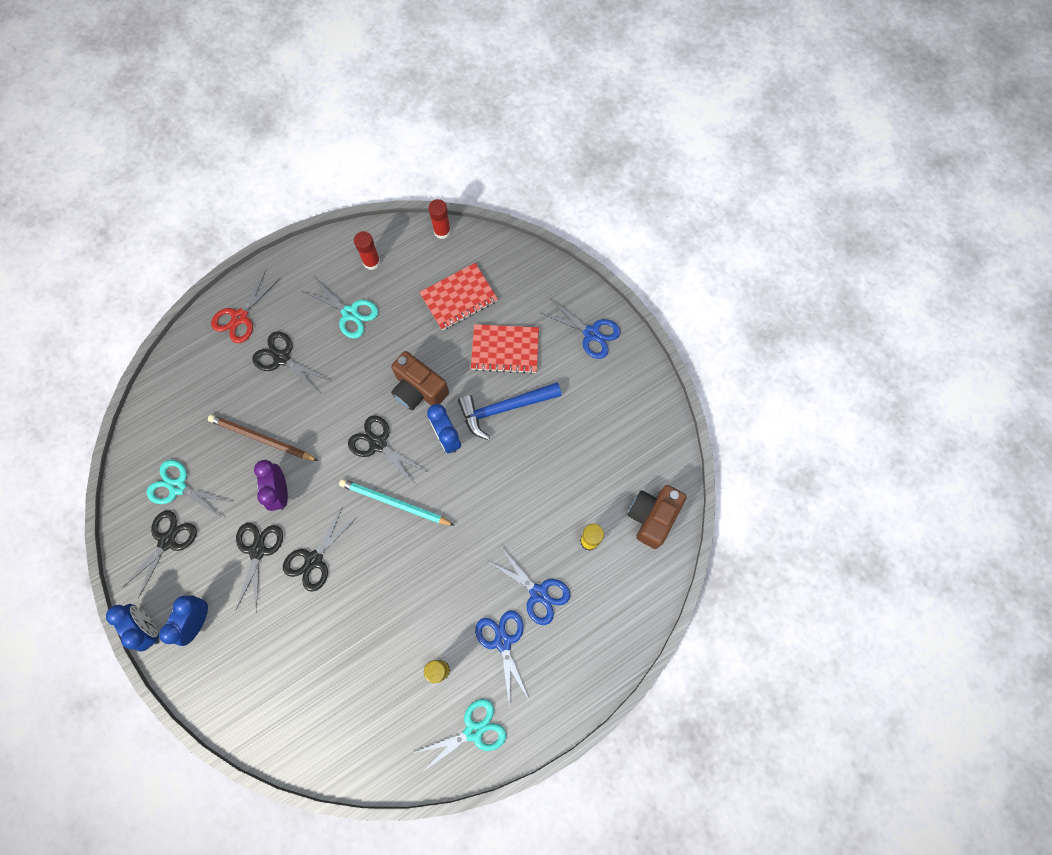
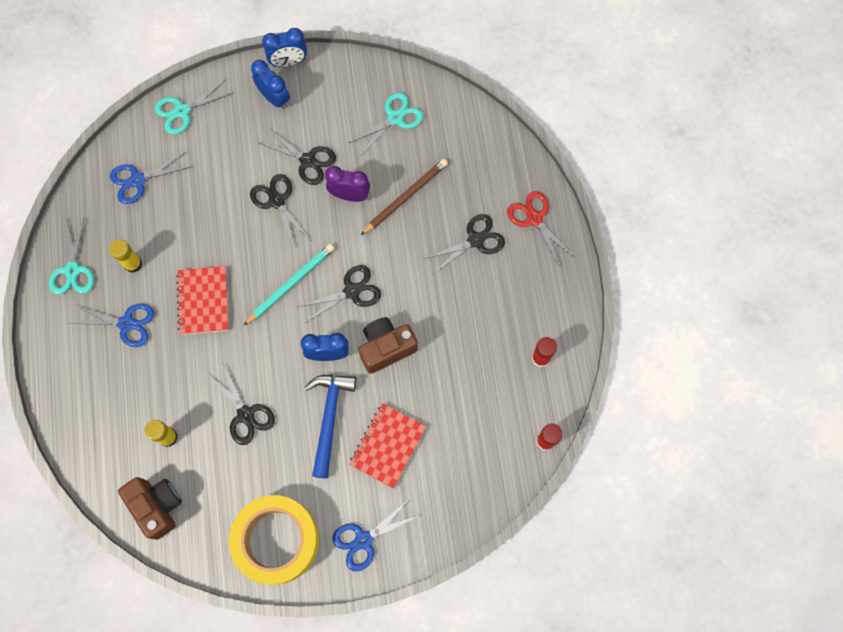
camera: 115 degrees right, 0 degrees up
(167, 541) = (352, 96): black scissors -> black scissors (246, 414)
(350, 313) = (493, 316): turquoise scissors -> turquoise scissors (182, 111)
(459, 298) = (463, 425): red notebook -> red notebook (203, 301)
(538, 593) = (148, 371): blue scissors -> blue scissors (138, 180)
(628, 402) = (276, 540): none -> yellow tape

